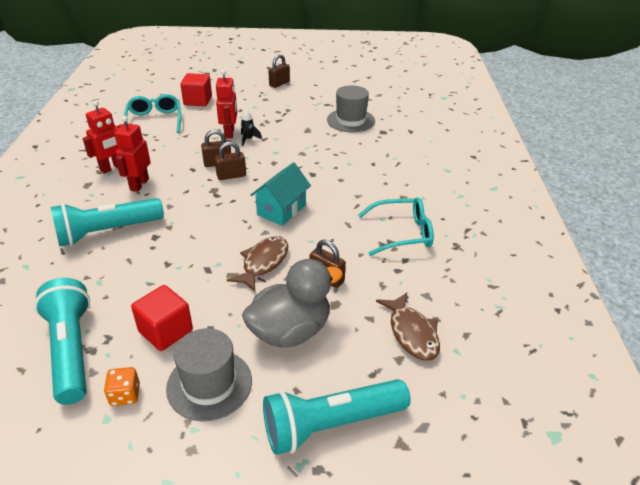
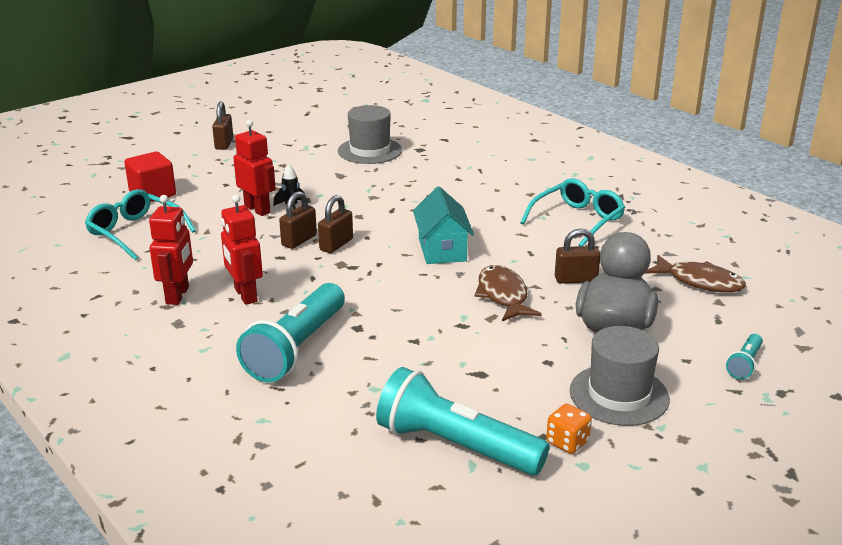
camera: 40 degrees left, 10 degrees down
(166, 331) = (514, 385): red cube -> none
(330, 424) = (744, 364): turquoise flashlight -> turquoise flashlight, size x0.46

